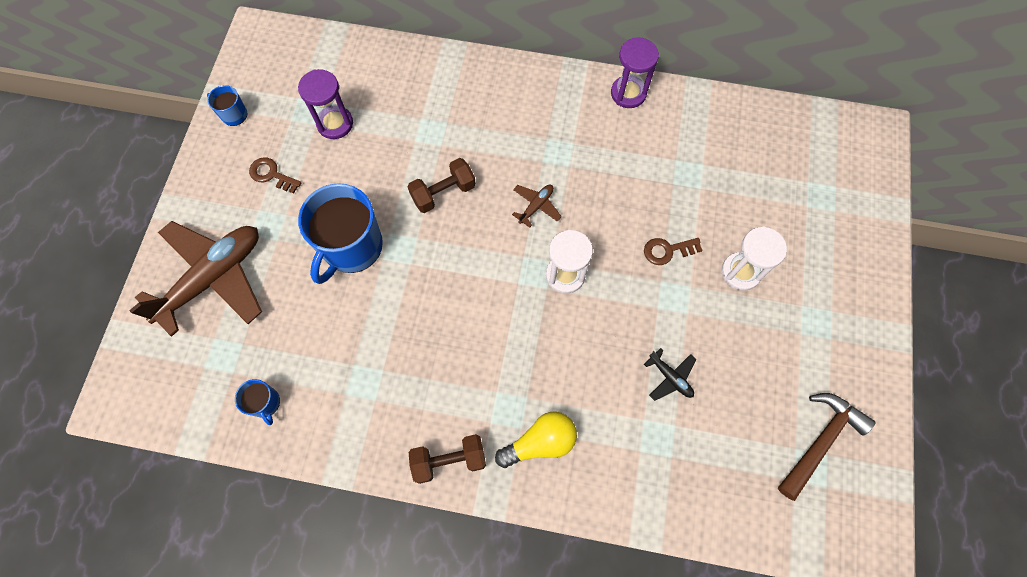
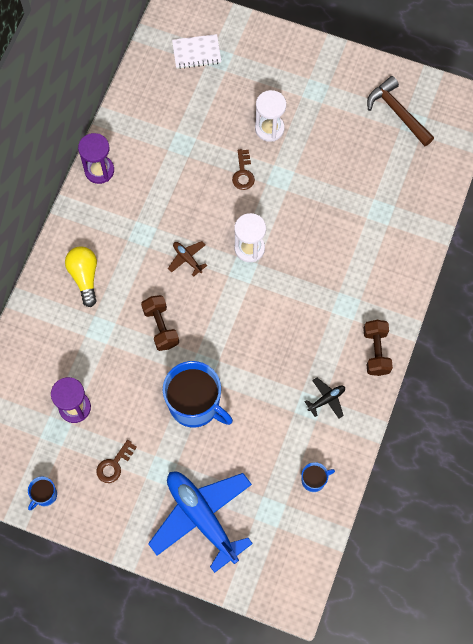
camera: 80 degrees left, 0 degrees up
(213, 278) = (202, 517): brown plane -> blue plane
(540, 442) = (372, 288): yellow light bulb -> yellow light bulb (84, 277)
(670, 377) = (339, 194): black plane -> black plane (326, 399)
(821, 168) = (196, 52): none -> white notebook

